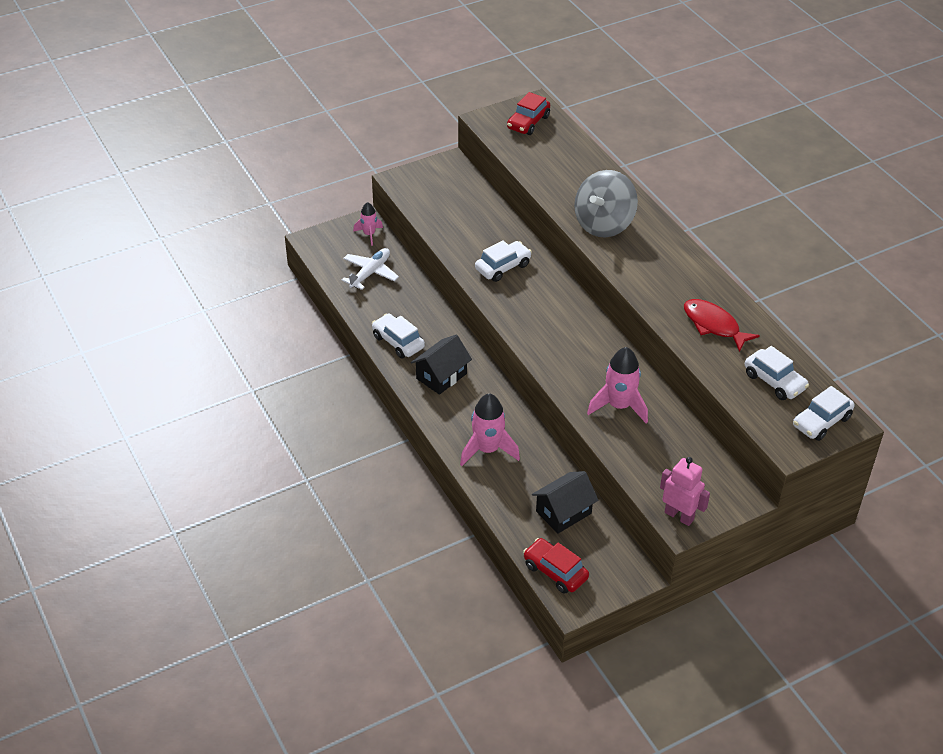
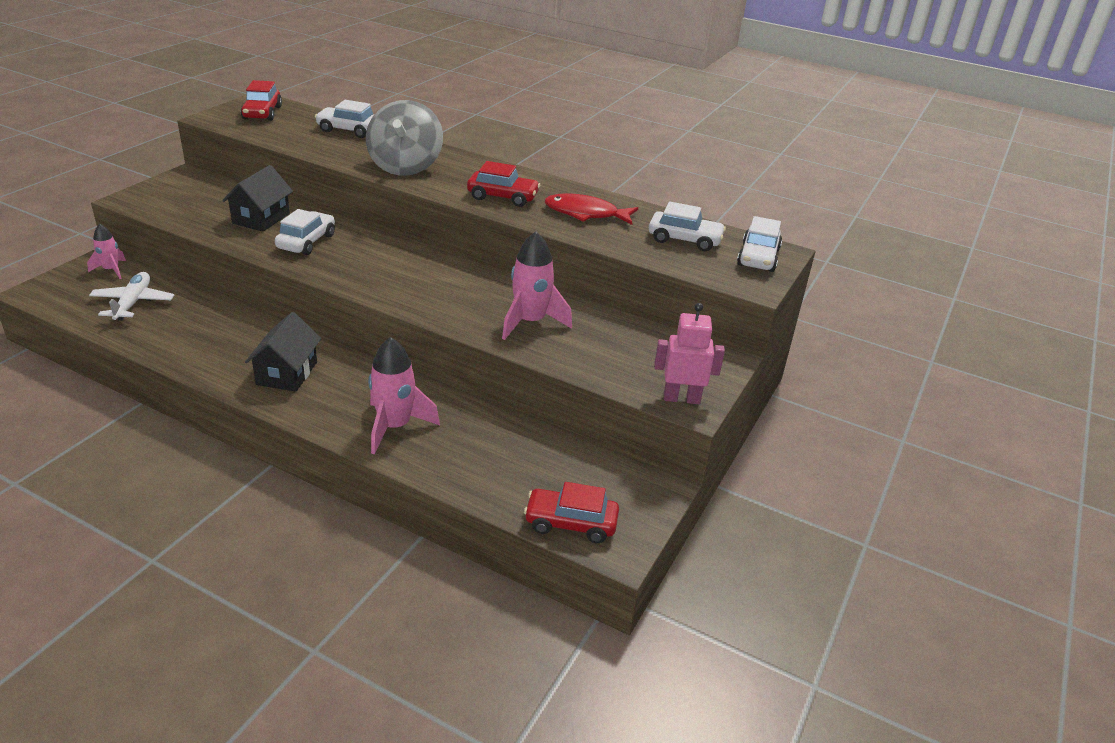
camera: 35 degrees left, 10 degrees down
(398, 342) = (209, 356): white car -> white car (349, 130)
(563, 512) = (531, 458): black house -> black house (261, 218)
(659, 284) = (503, 197): none -> red car

